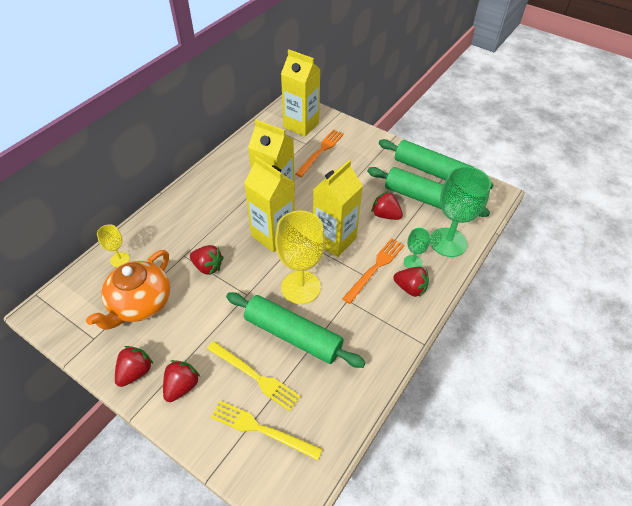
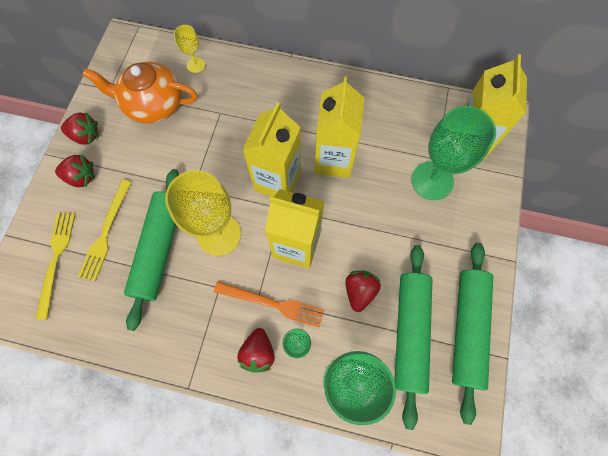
camera: 70 degrees right, 20 degrees up
(208, 267) = (214, 139): red strawberry -> none
(320, 151) = (432, 180): orange fork -> green goblet

